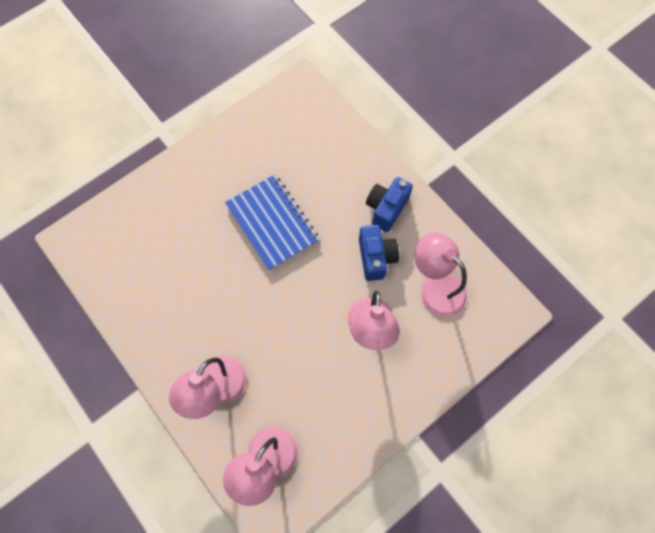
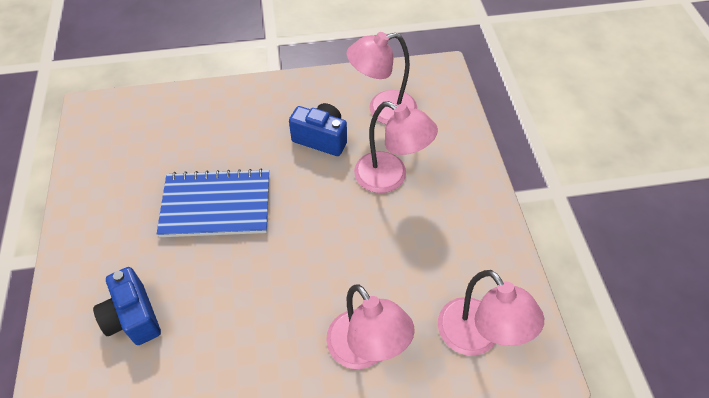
camera: 60 degrees left, 15 degrees down
(386, 209) = (279, 108): blue camera -> blue camera (133, 317)

